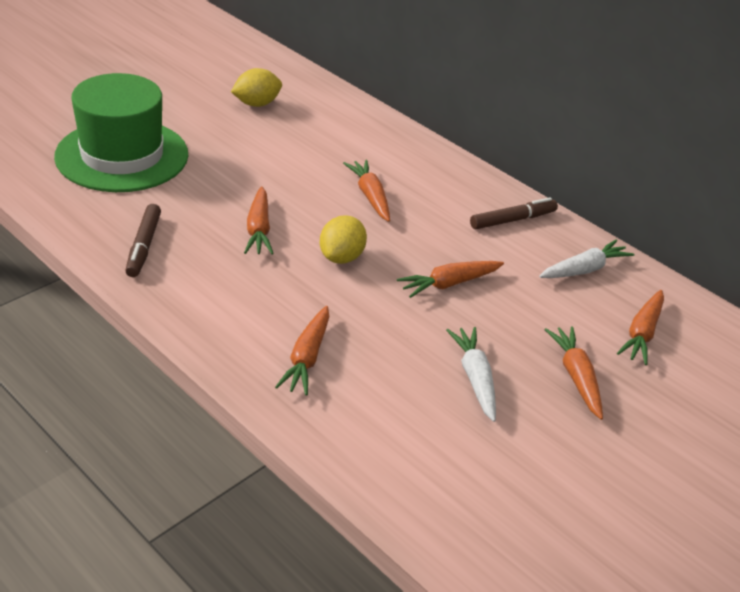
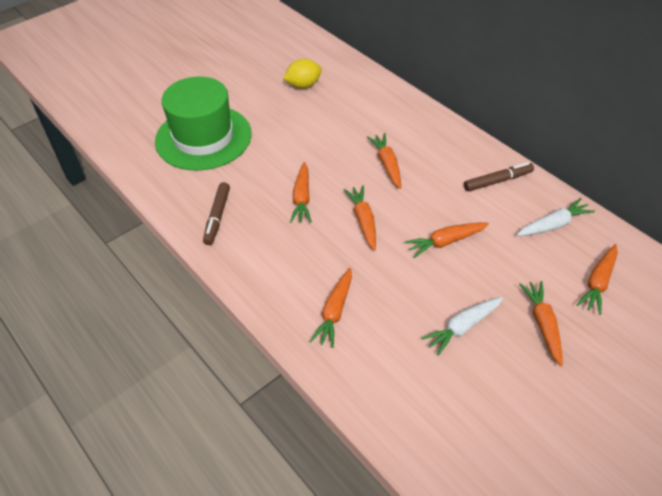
camera: 10 degrees right, 10 degrees up
(341, 257) = (363, 221): yellow lemon -> orange carrot
(475, 378) = (462, 327): white carrot -> white carrot turned 120 degrees counterclockwise

